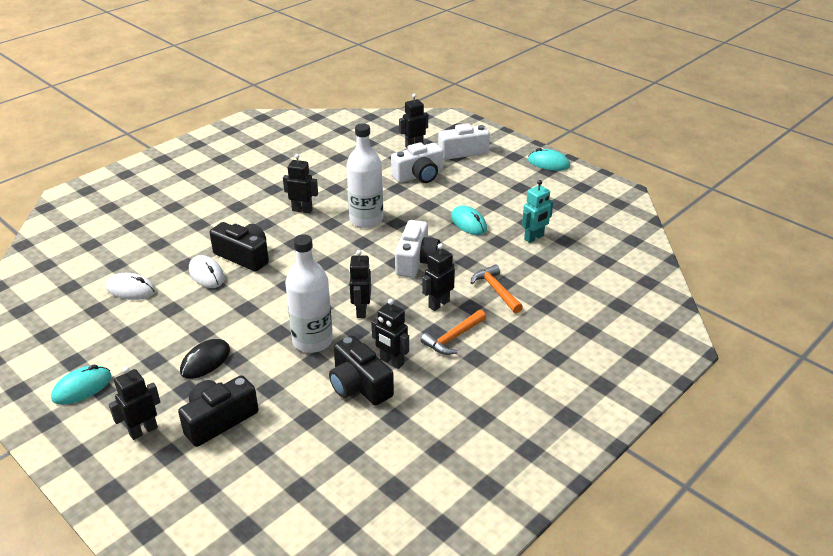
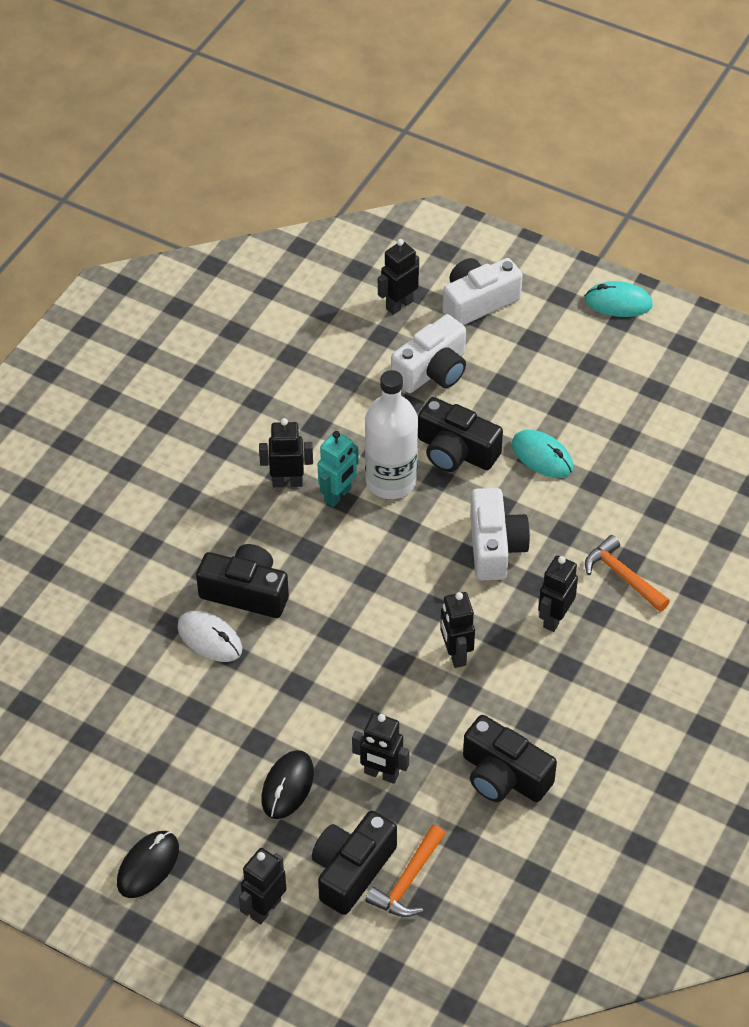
camera: 15 degrees left, 15 degrees up
(82, 388) = (148, 866): turquoise mouse -> black mouse
(131, 289) = (116, 690): white mouse -> none
(312, 341) = (413, 720): white bottle -> none
(391, 361) = (530, 729): black robot -> black robot (381, 774)
(414, 212) = (456, 451): none -> black camera
(453, 338) = (595, 672): orange hammer -> orange hammer (408, 880)
(534, 238) = (643, 465): turquoise robot -> turquoise robot (338, 495)

